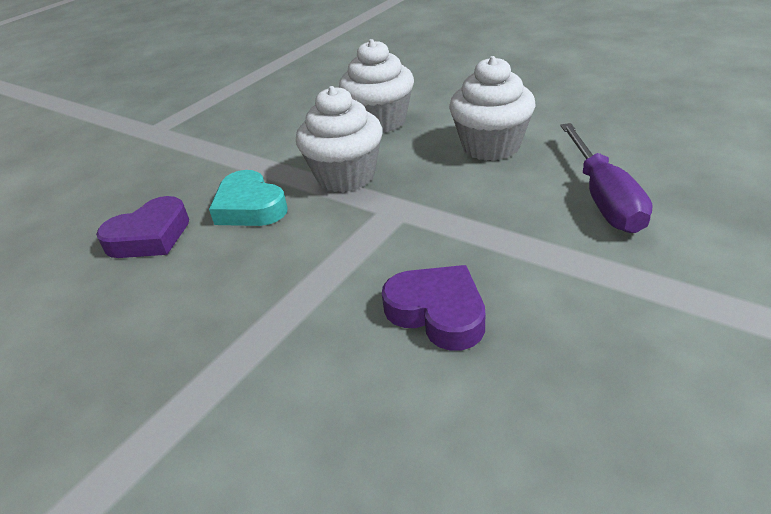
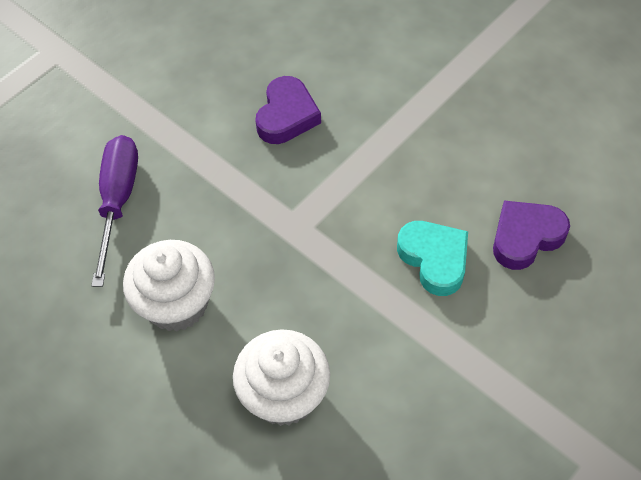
camera: 175 degrees left, 20 degrees up
(345, 176) = (337, 288): white cupcake -> none
(437, 312) = (287, 116): purple heart -> purple heart turned 120 degrees counterclockwise

